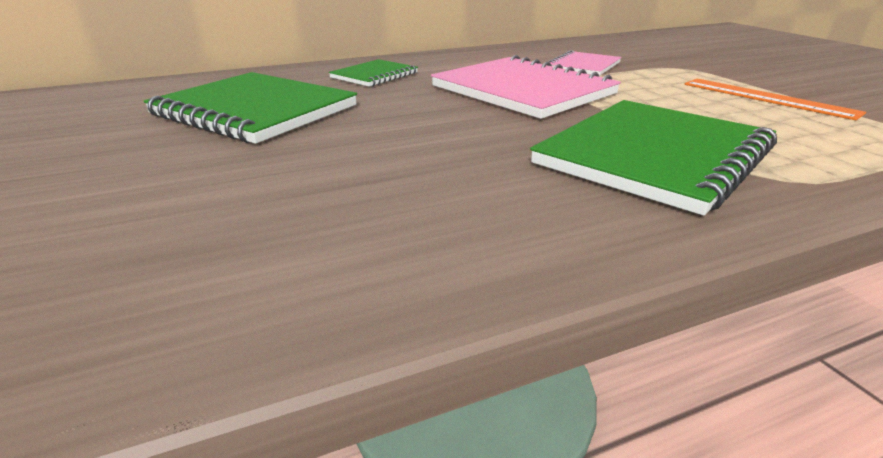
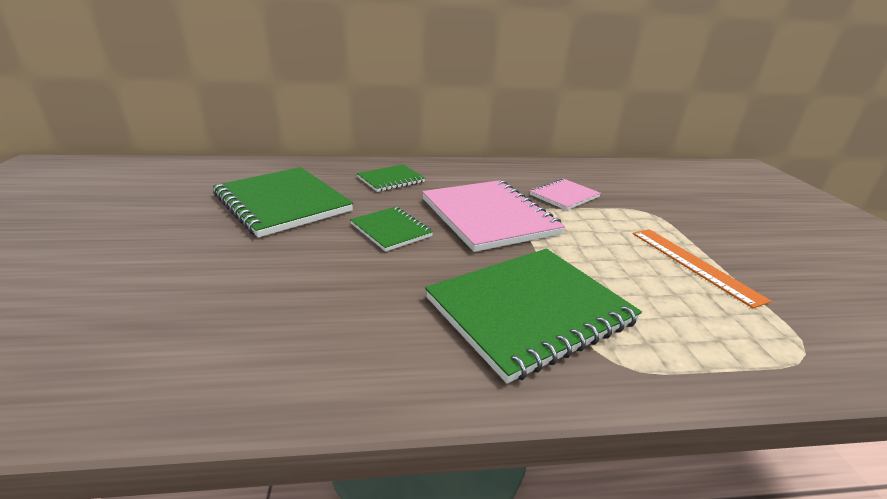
camera: 15 degrees right, 0 degrees up
(422, 115) = (391, 230): none -> green notebook

